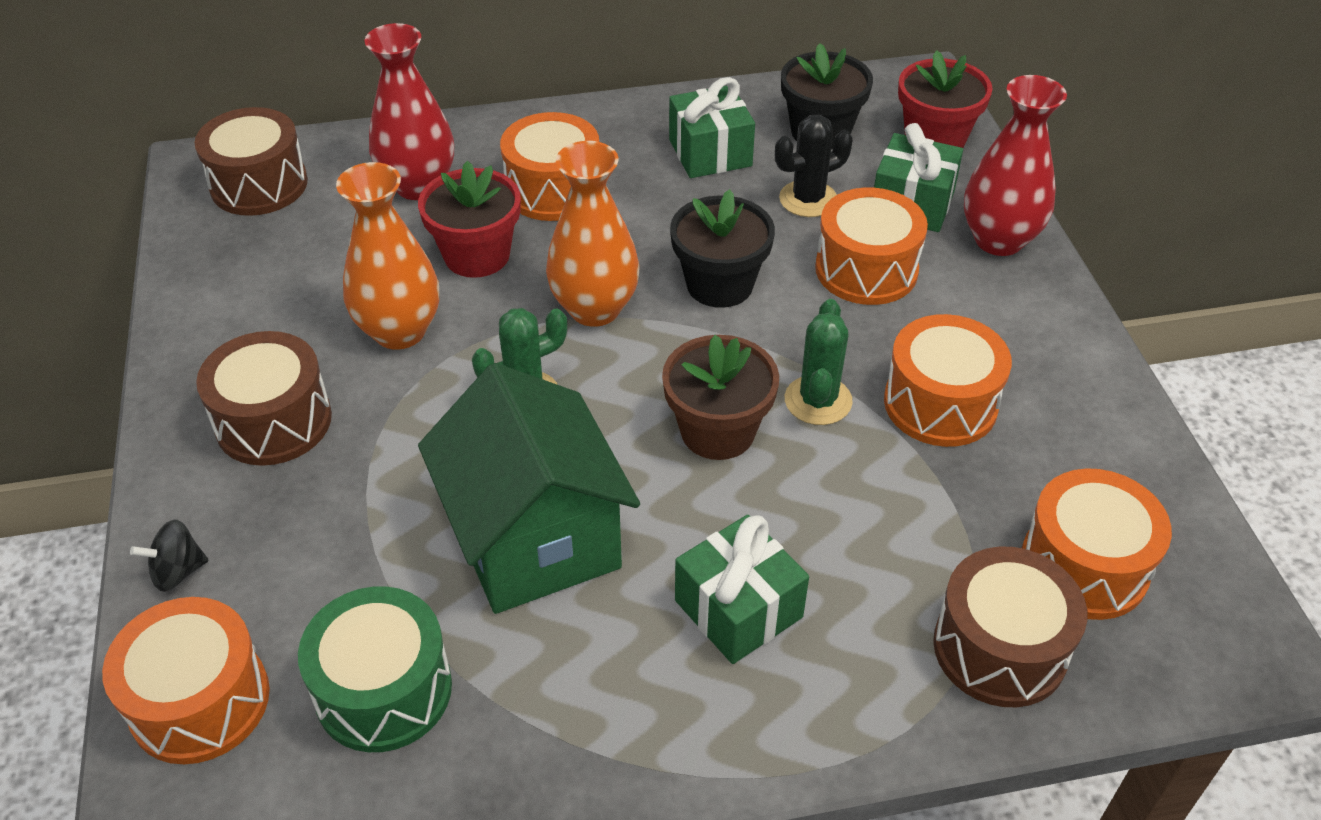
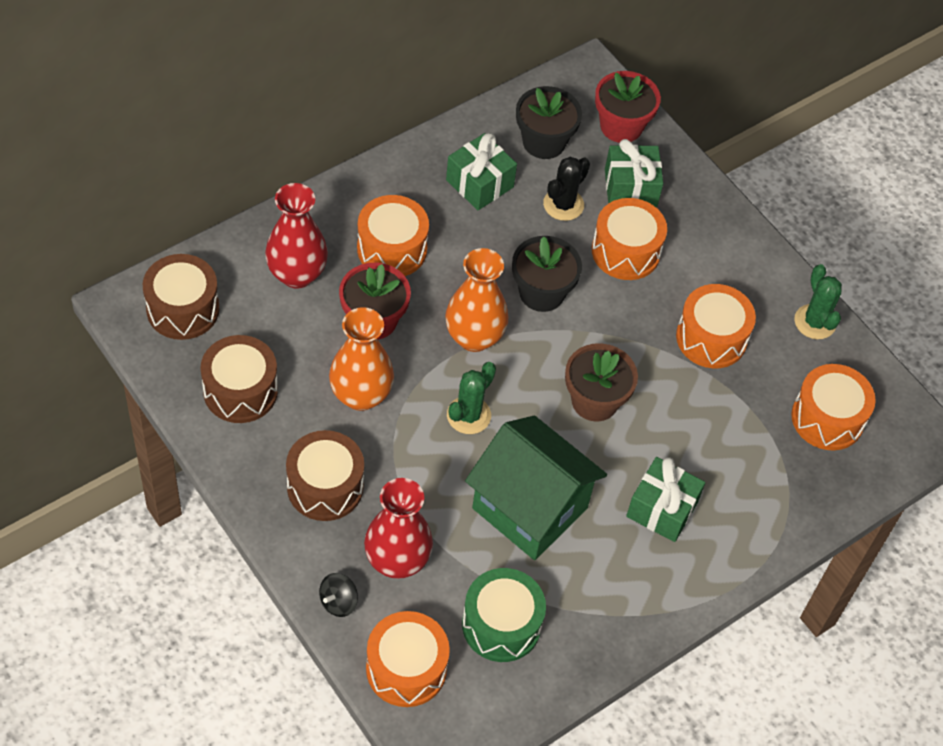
camera: 30 degrees left, 10 degrees up
(818, 400) = (641, 359): green cactus -> green cactus (815, 322)
(998, 240) = (695, 201): red vase -> red vase (397, 561)
(1000, 648) = (803, 482): brown drum -> brown drum (240, 391)

